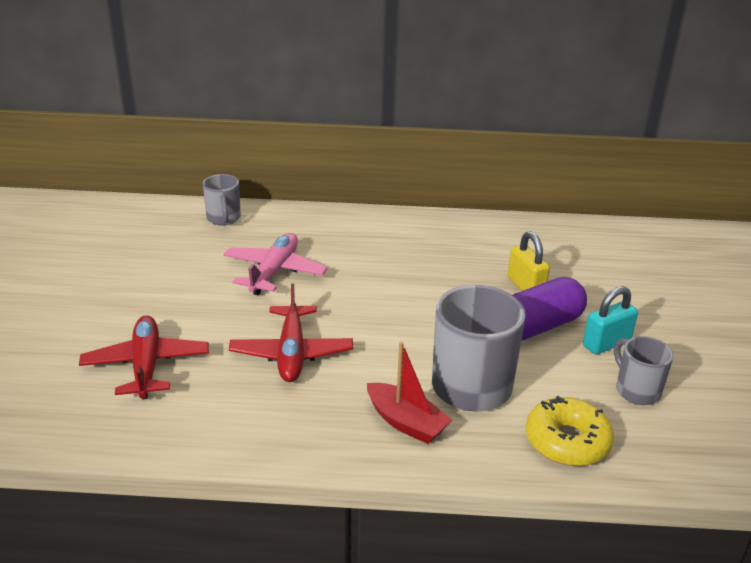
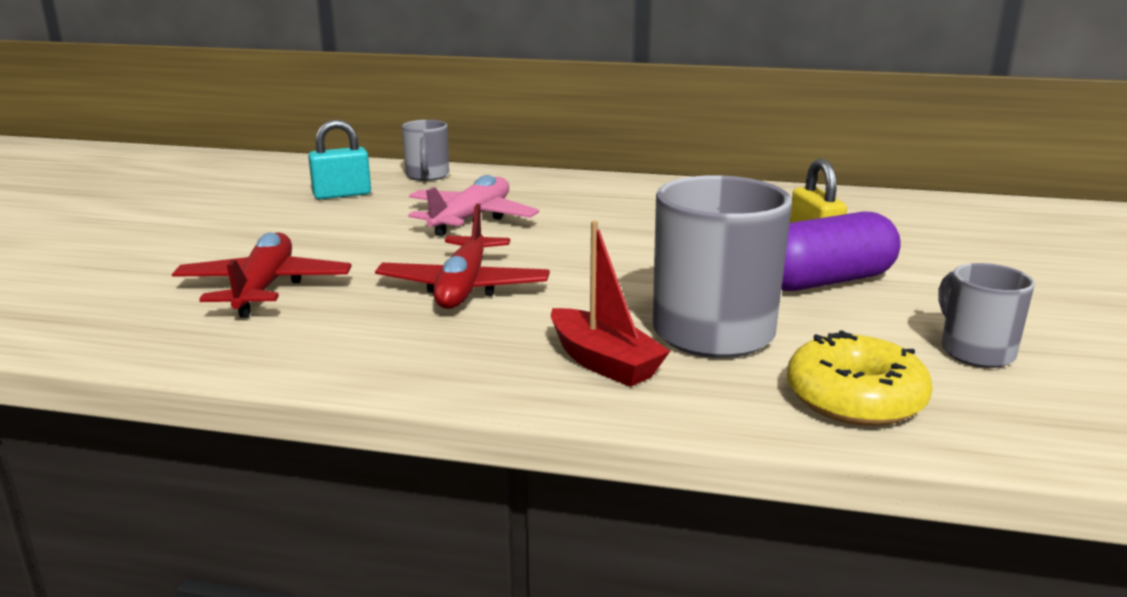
camera: 10 degrees right, 10 degrees down
(606, 344) = (929, 302): turquoise padlock -> turquoise padlock (342, 195)

